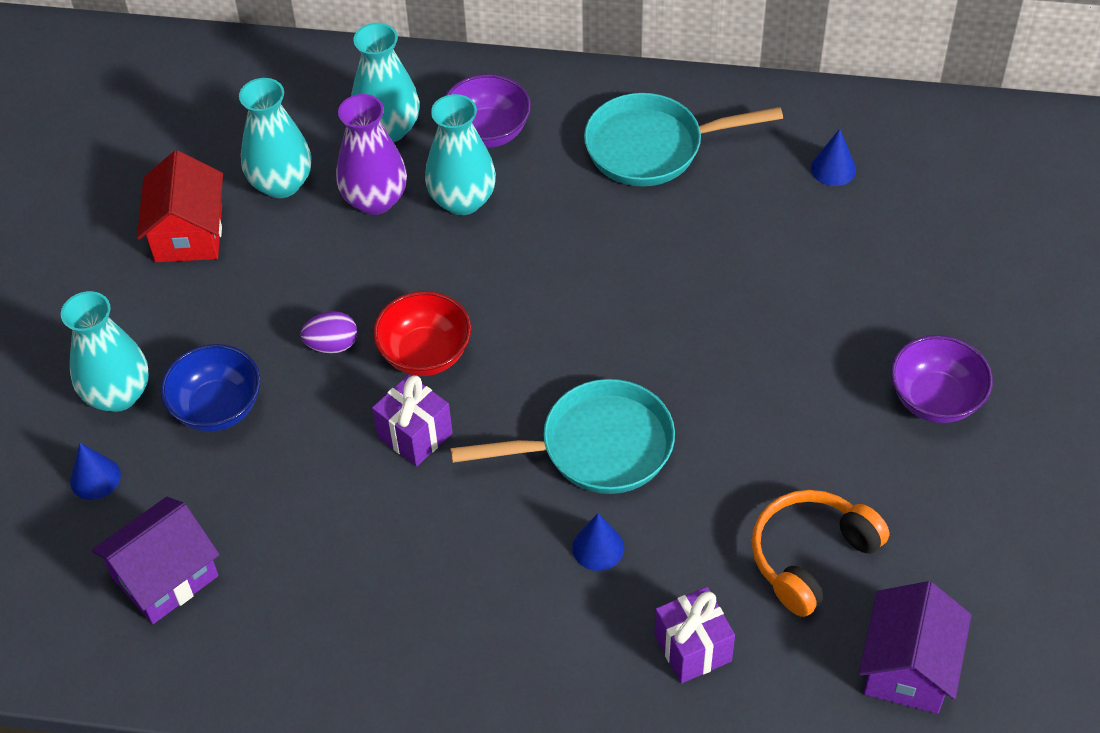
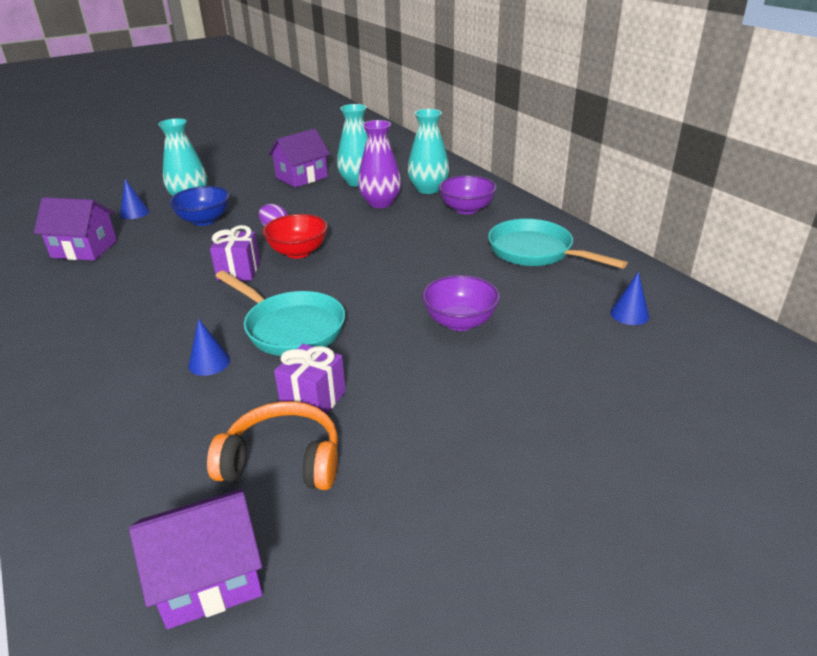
camera: 50 degrees right, 20 degrees down
(188, 233) = (301, 177): red house -> purple house
(462, 200) = (413, 221): turquoise vase -> none
(692, 648) = (149, 441): purple gift -> purple gift (313, 400)
(935, 399) = (505, 455): purple bowl -> purple bowl (460, 322)

